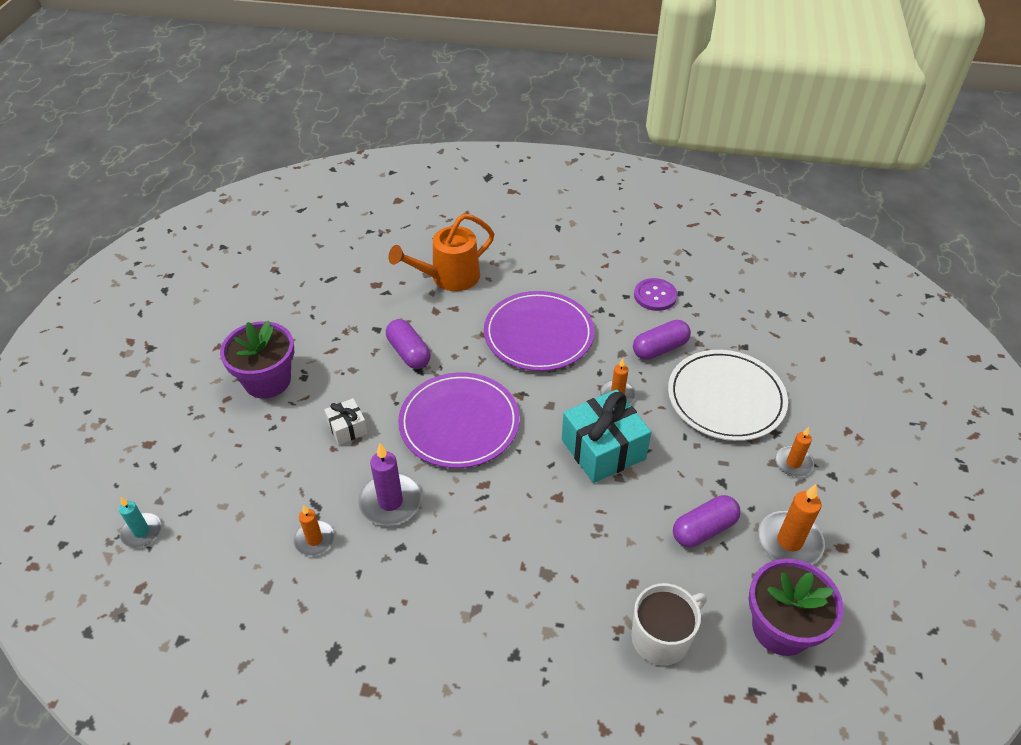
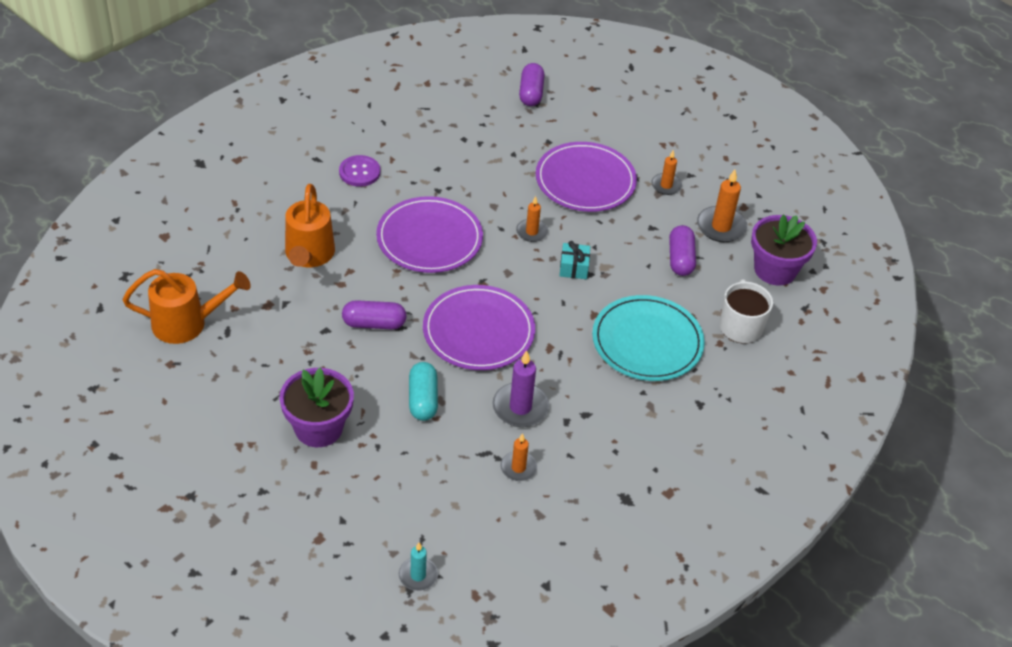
camera: 60 degrees left, 0 degrees up
(321, 256) = (188, 323): none -> orange watering can
(347, 428) = (423, 399): white gift -> turquoise capsule
(561, 560) = (647, 342): none -> turquoise plate
(603, 449) = (574, 268): turquoise gift -> turquoise gift, size x0.52
(655, 296) = (453, 153): purple button -> purple button (359, 172)
(660, 348) = (509, 184): purple capsule -> purple capsule (531, 93)
(726, 398) = (585, 181): white plate -> purple plate

